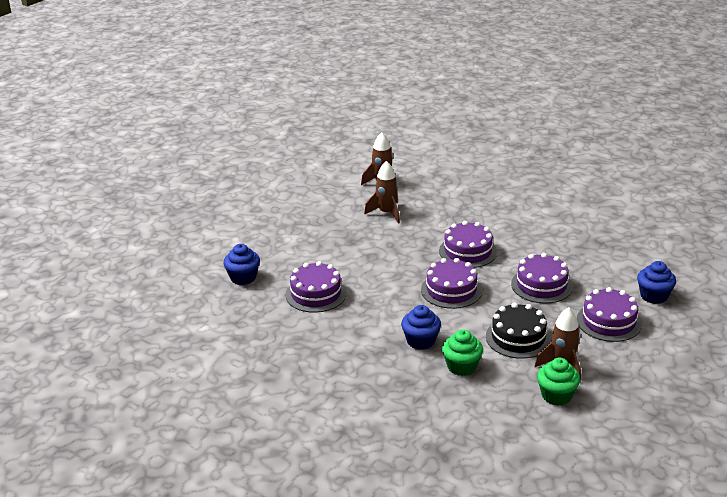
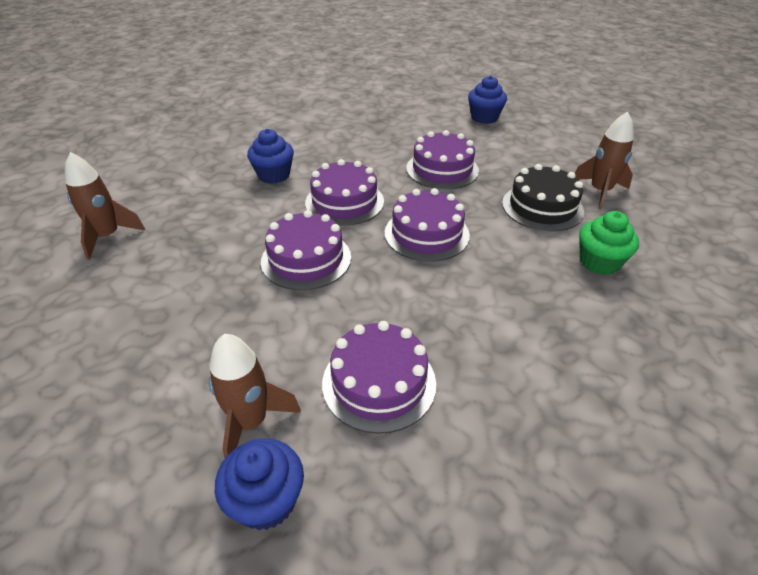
camera: 75 degrees left, 10 degrees up
(386, 213) = (195, 250): brown rocket -> brown rocket (251, 422)
(421, 341) = (539, 286): blue cupcake -> blue cupcake (273, 175)
(556, 395) = (653, 207): green cupcake -> none
(609, 322) = (522, 148): purple cake -> purple cake (306, 259)

